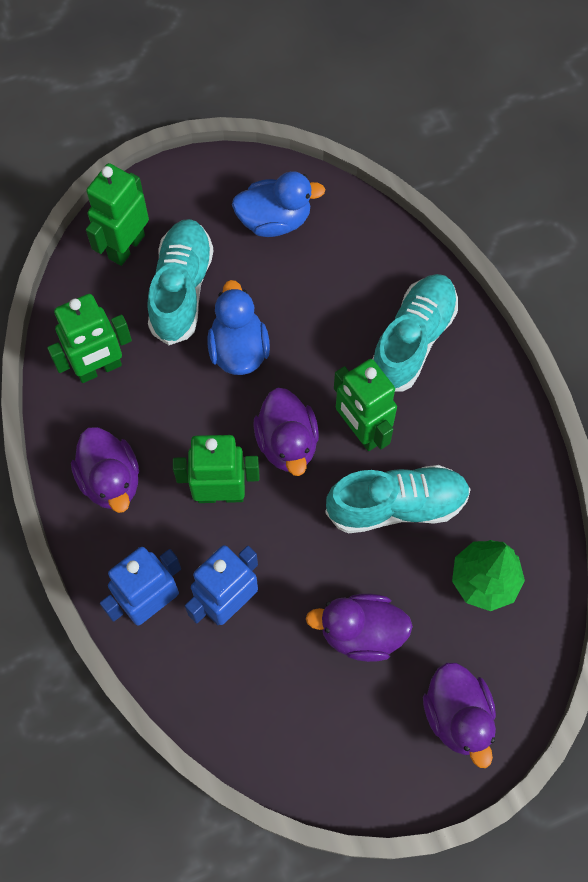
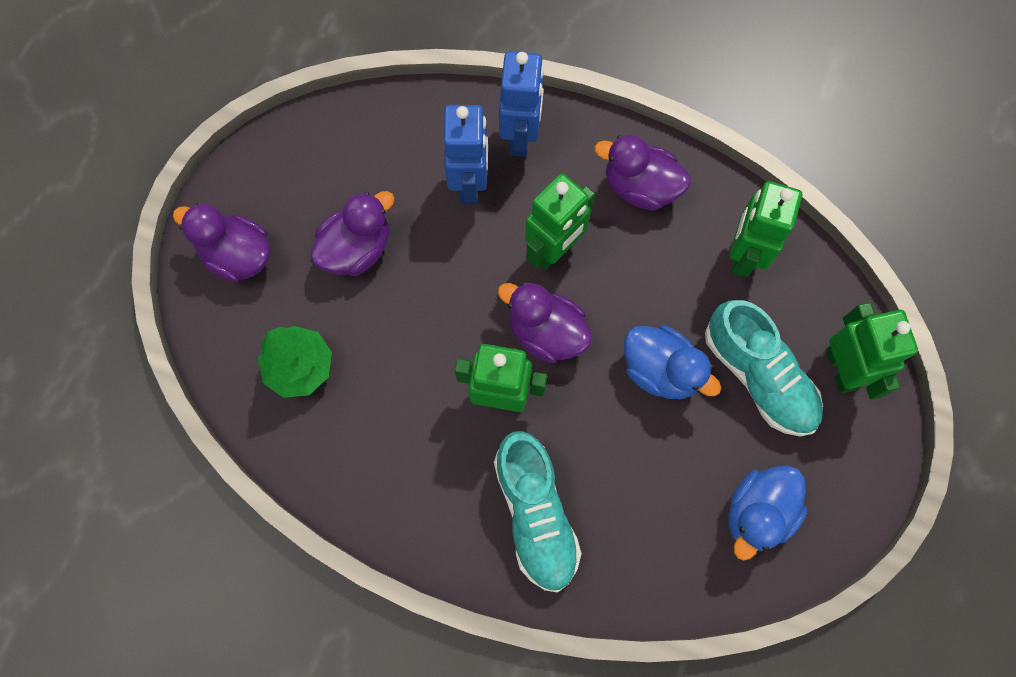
camera: 135 degrees right, 5 degrees up
(397, 505) = (417, 363): turquoise shoe -> none

